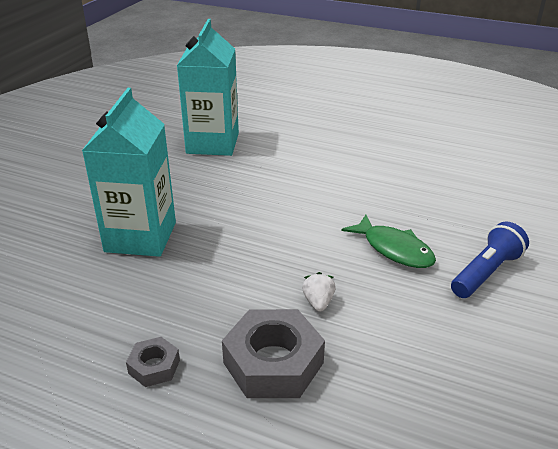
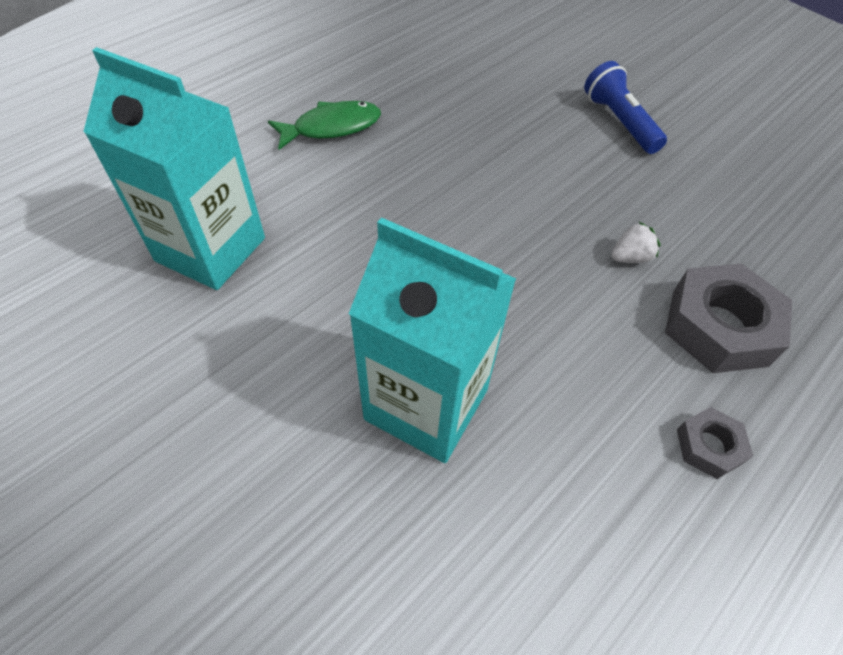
camera: 70 degrees left, 20 degrees up
(318, 302) = (630, 257): white strawberry -> white strawberry turned 135 degrees clockwise
(394, 249) = (559, 166): green fish -> green fish (332, 127)

